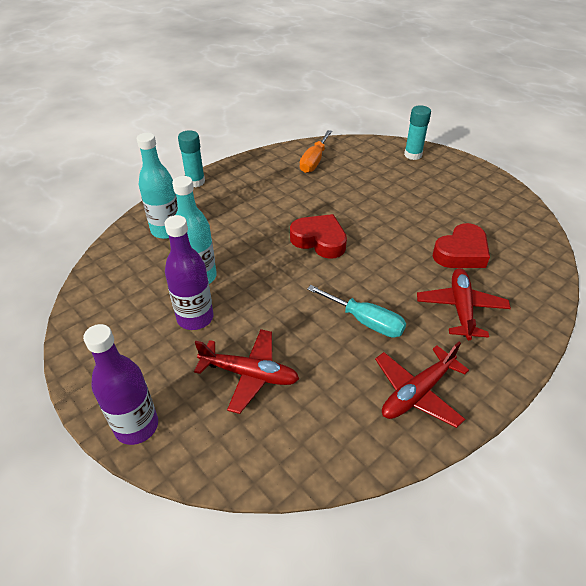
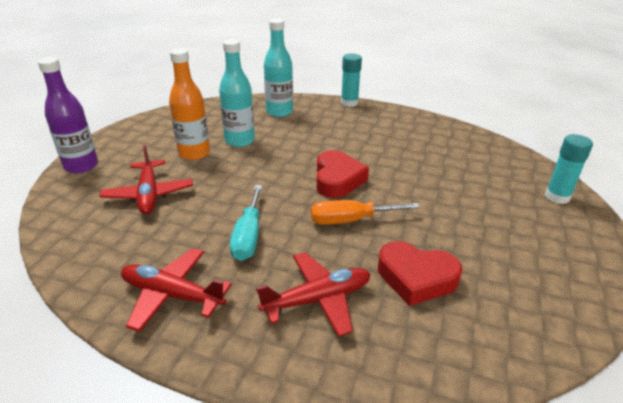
camera: 60 degrees right, 10 degrees down
(195, 318) = (194, 153): purple bottle -> orange bottle
(314, 161) = (453, 143): orange screwdriver -> orange screwdriver (350, 220)

